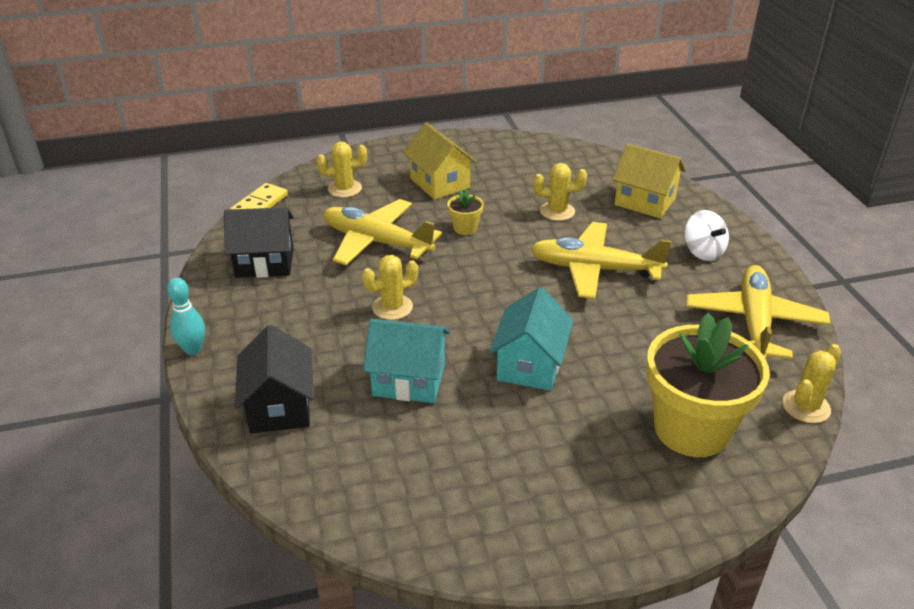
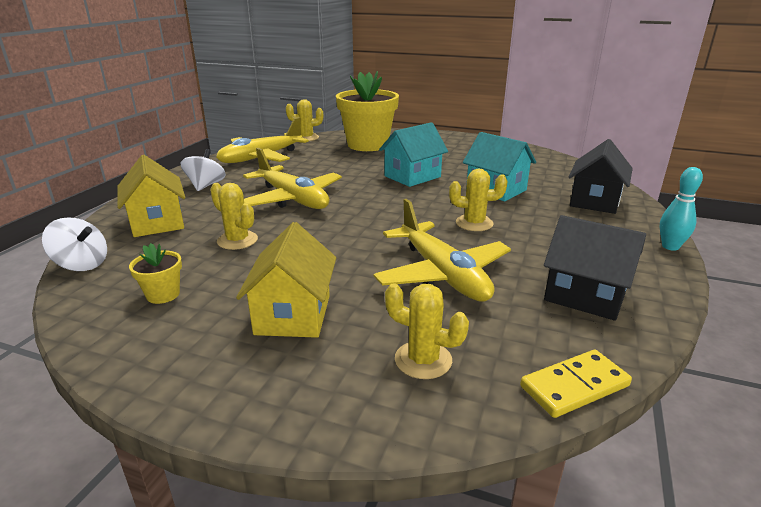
camera: 145 degrees left, 10 degrees down
(465, 228) = (340, 256): yellow flower pot -> yellow flower pot (163, 294)
(614, 161) = (82, 264): none -> white spinning top

